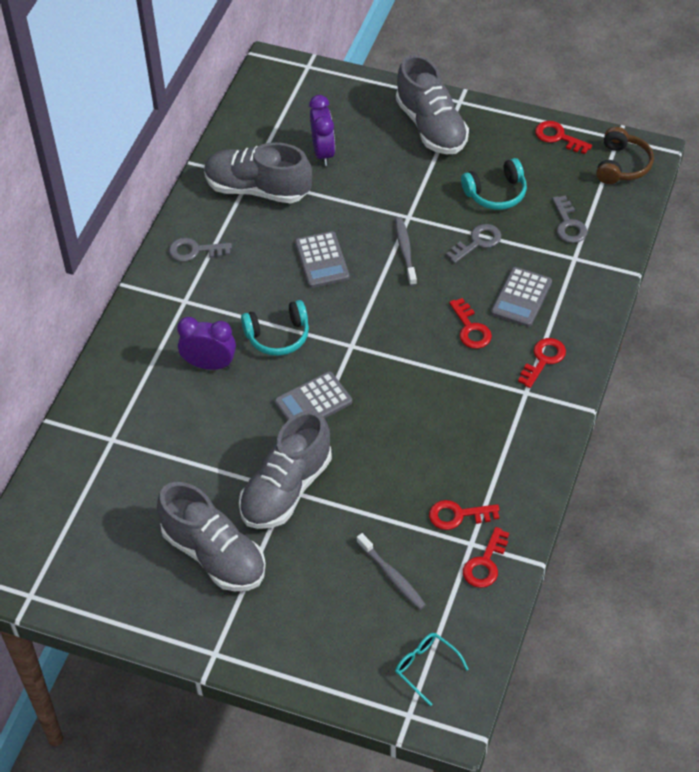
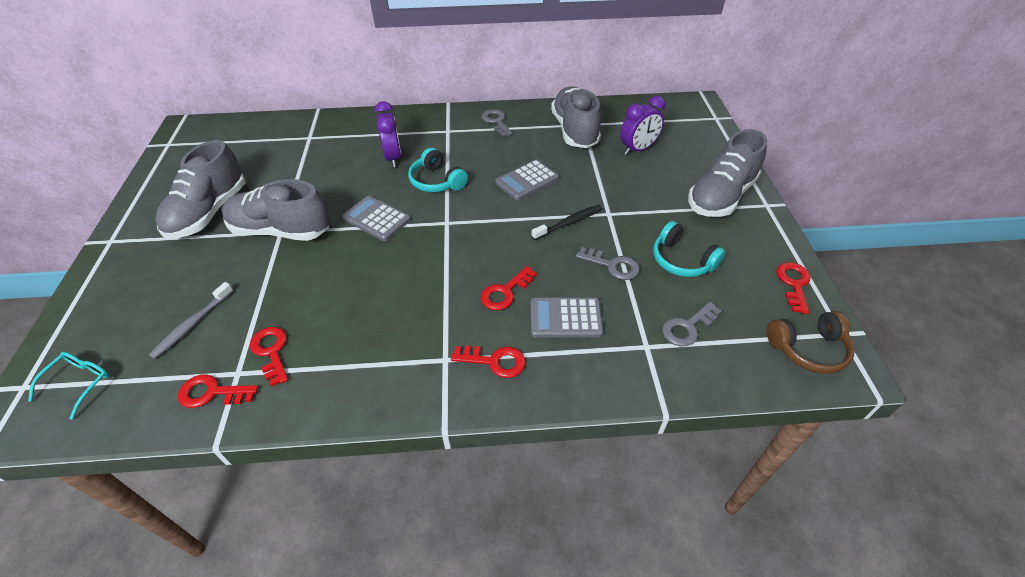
camera: 65 degrees right, 5 degrees down
(405, 251) = (569, 223): grey toothbrush -> black toothbrush

